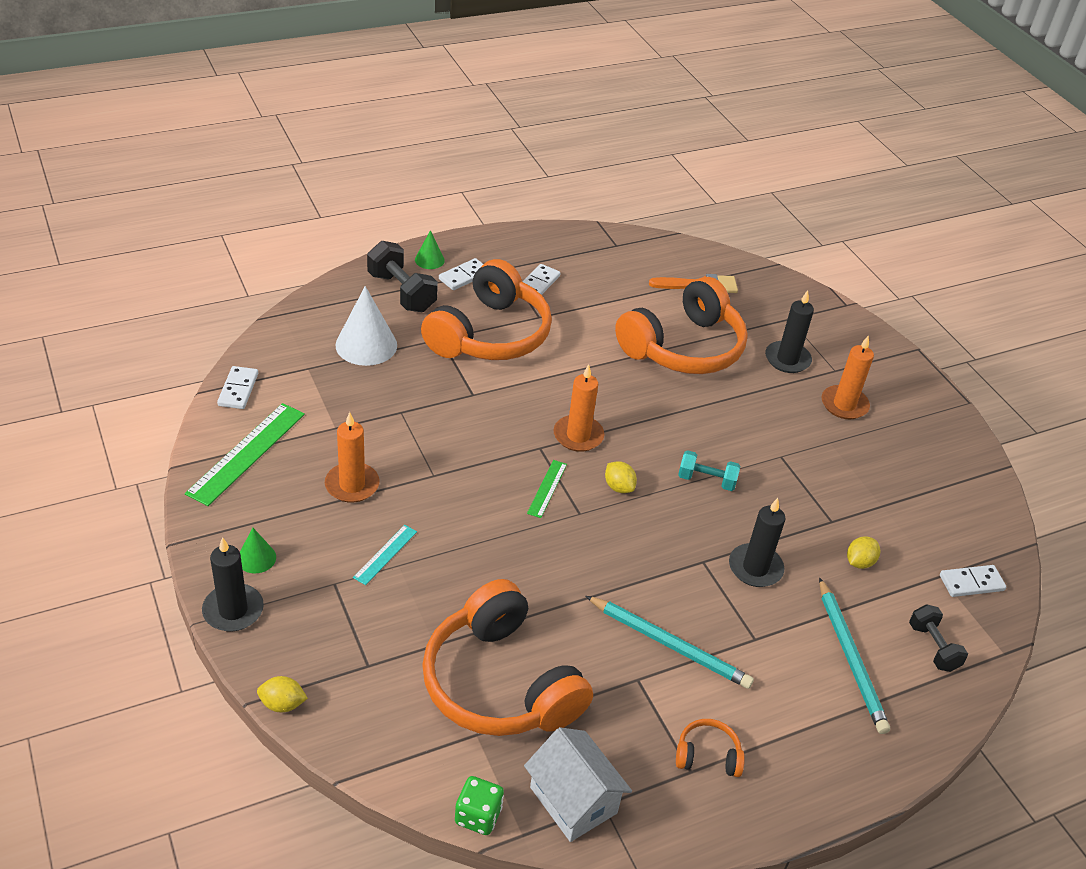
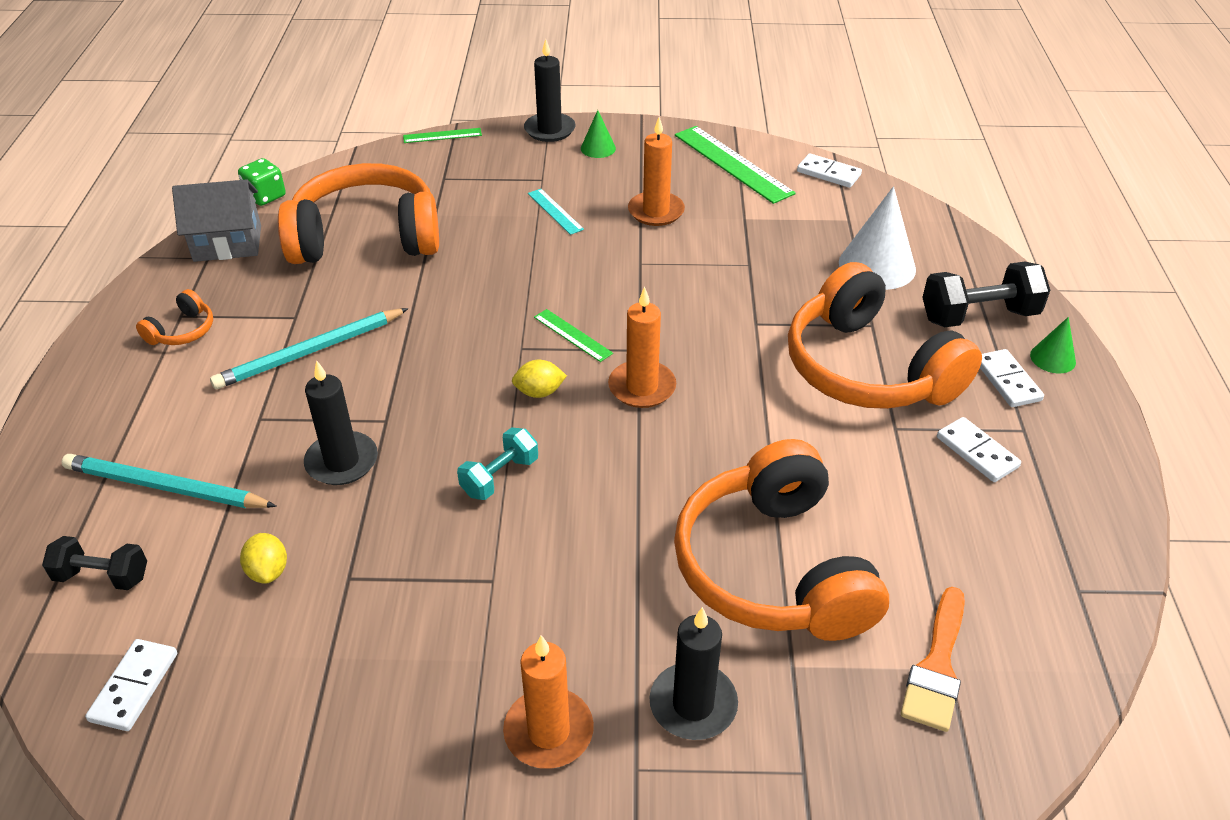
camera: 120 degrees right, 0 degrees up
(282, 704) = (442, 135): yellow lemon -> green ruler
(573, 800) = (227, 243): white house -> grey house

